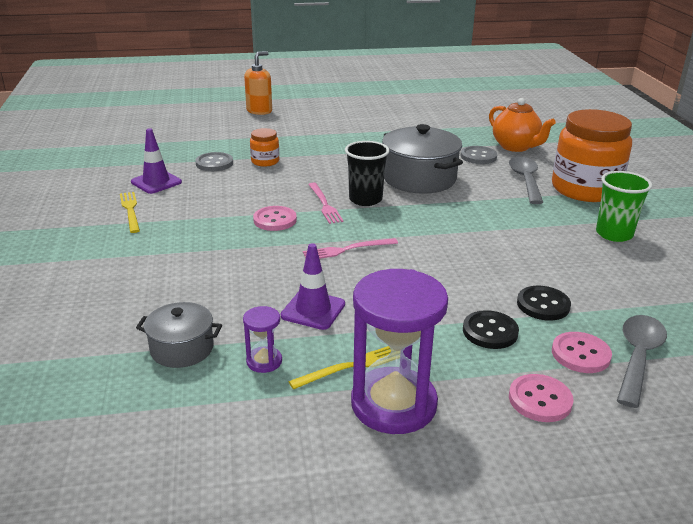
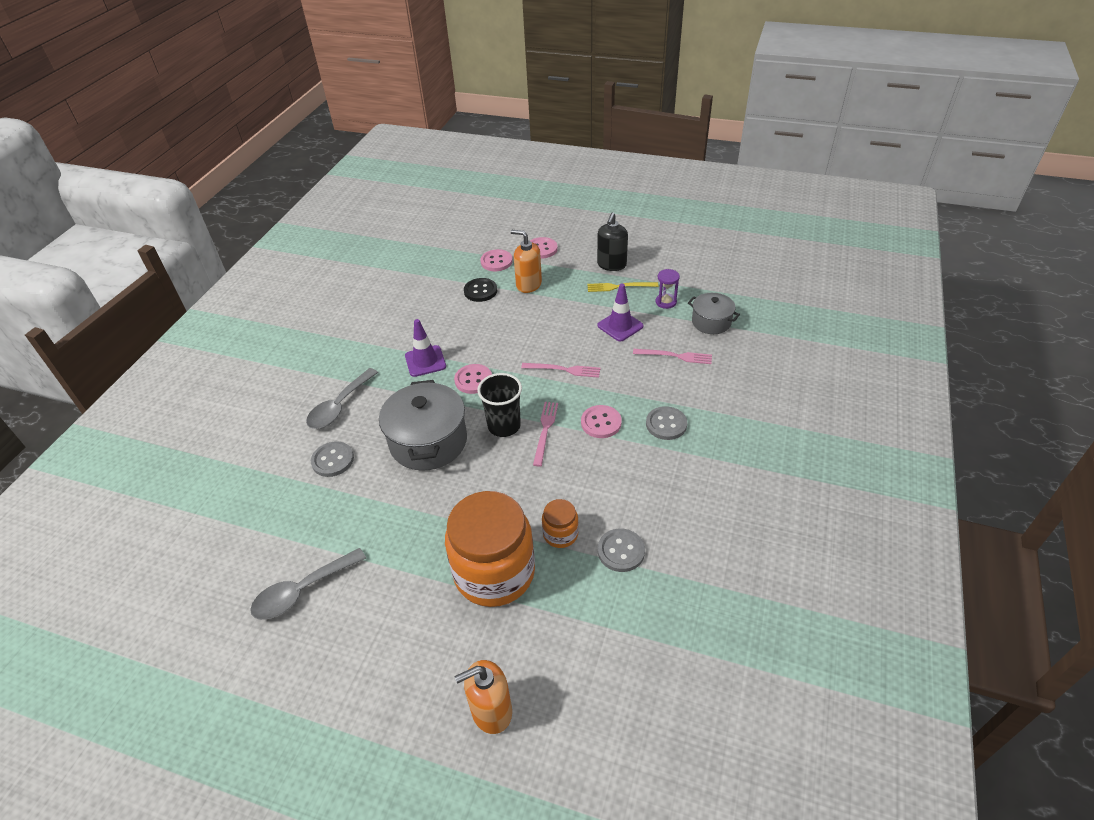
camera: 150 degrees left, 15 degrees up
(130, 210) = (732, 482): yellow fork -> none
(156, 182) = (698, 530): purple traffic cone -> purple traffic cone (425, 361)
(207, 233) = (666, 424): none -> grey button
(220, 293) = (675, 356): none -> pink fork
(393, 404) = (611, 265): purple hourglass -> black soap dispenser
(432, 221) = (473, 380): none -> pink button
(490, 331) = (528, 285): black button -> orange soap dispenser
(516, 147) = (274, 465): orange teapot -> none
(585, 189) = (309, 378): orange jar -> orange jar (494, 572)
(614, 234) = (362, 326): green cup -> none
(638, 357) = (471, 253): grey spoon -> grey spoon (303, 590)

